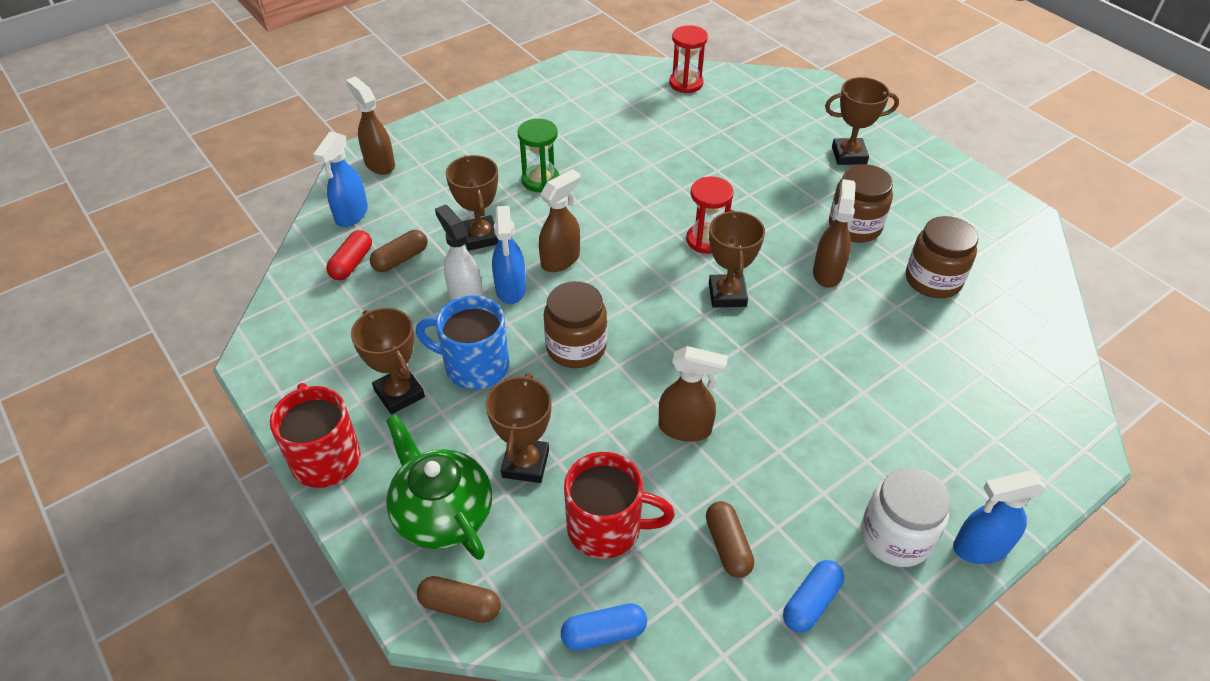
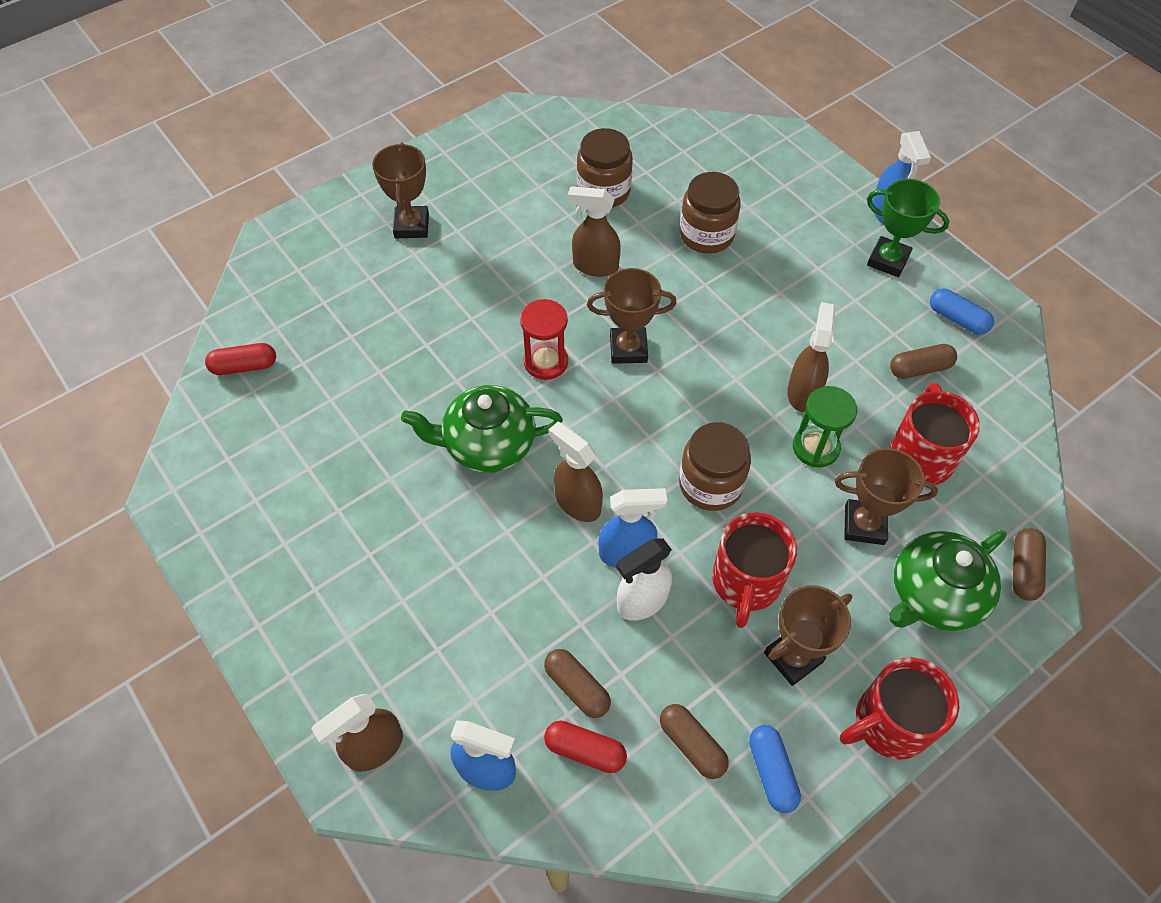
camera: 90 degrees left, 10 degrees up
(340, 323) = (692, 745): none -> brown capsule
(474, 366) = (746, 582): blue mug -> red mug
(480, 237) = (536, 594): brown trophy -> none
(540, 180) = (430, 530): green hourglass -> green hourglass (815, 447)
(604, 633) = (1019, 458): blue capsule -> blue capsule (771, 772)
(618, 207) = (488, 444): none -> green teapot
(686, 83) = (244, 366): red hourglass -> red capsule
(854, 226) = (527, 236): brown jar -> brown jar (706, 235)
(895, 537) = (888, 260): white jar -> green trophy

